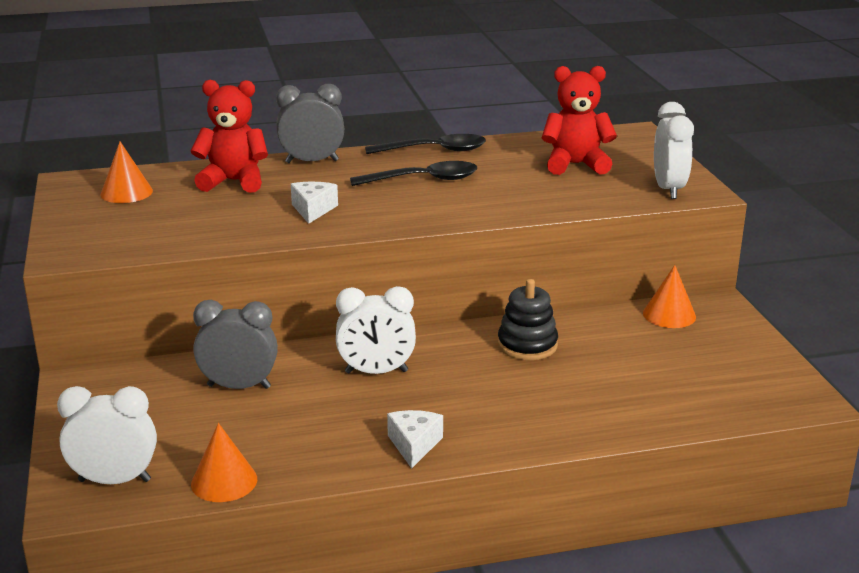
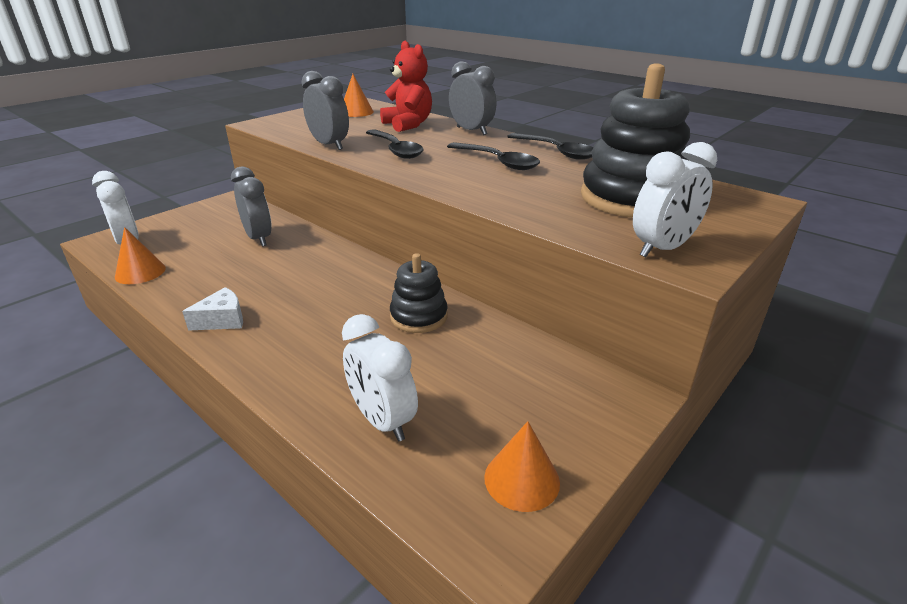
camera: 55 degrees right, 5 degrees up
(238, 236) = (329, 145): none -> grey clock
(313, 210) = (395, 150): white cheese -> black spoon
(376, 372) = (316, 272): white clock -> white clock (382, 420)
(575, 165) = (632, 198): red teddy bear -> black stacking toy
(669, 315) = (565, 372): orange cone -> orange cone (521, 479)

